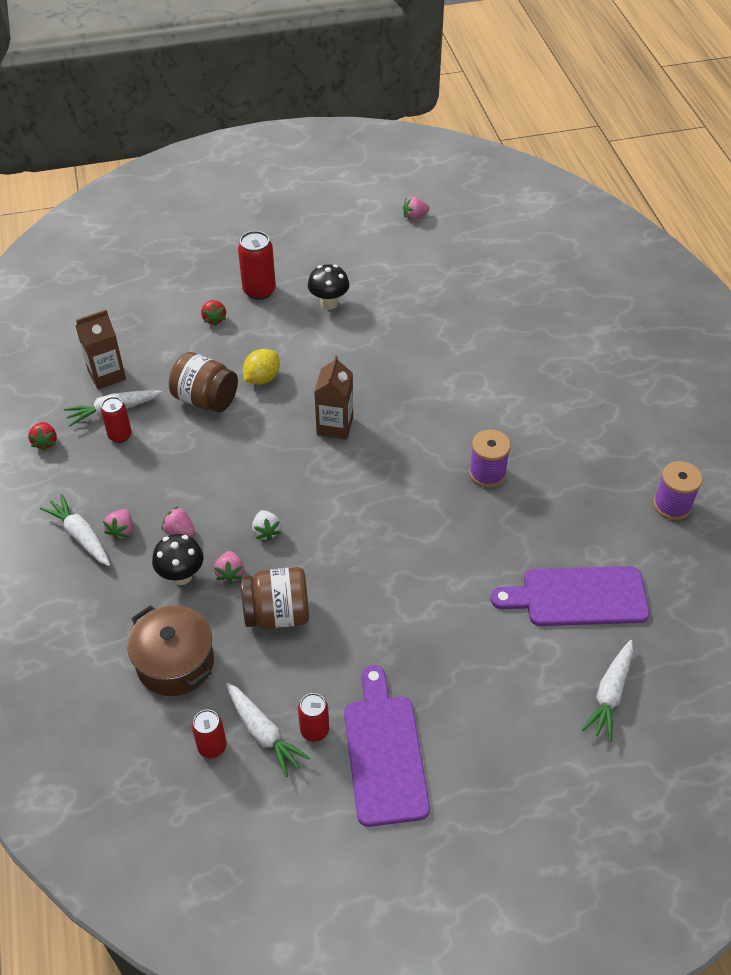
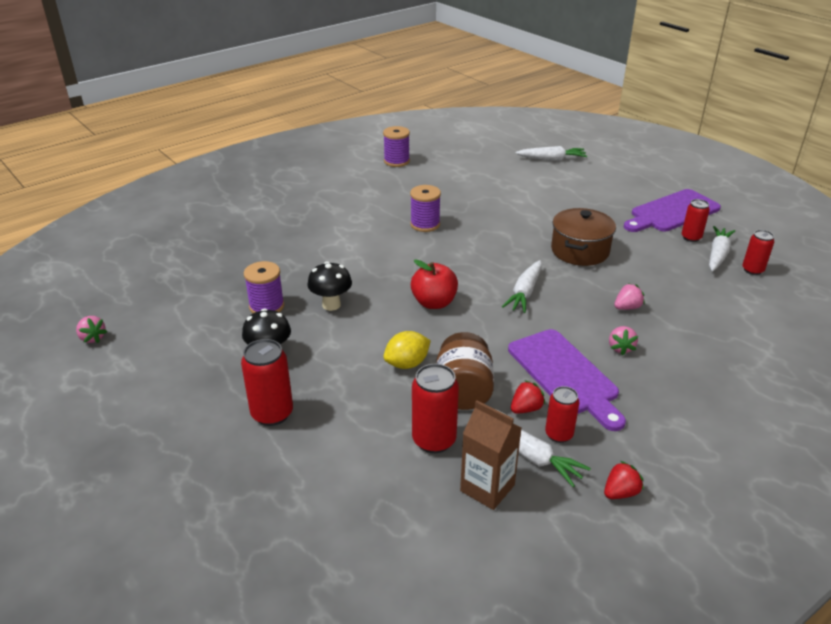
camera: 115 degrees left, 15 degrees down
(80, 536) = (689, 406): white carrot -> white carrot (524, 292)
(121, 530) = (656, 382): pink strawberry -> none
(169, 364) = (434, 440): none -> red can
(175, 663) = (723, 306): brown pot -> brown pot (580, 251)
(181, 576) = (657, 330): black mushroom -> black mushroom (331, 305)
(214, 319) = (339, 433): red strawberry -> red strawberry (526, 408)
(262, 378) = (407, 364): yellow lemon -> yellow lemon turned 45 degrees counterclockwise
(266, 531) = (572, 303): white strawberry -> none
(277, 613) = (633, 276): brown jar -> none
(335, 426) = (434, 303): brown carton -> red apple
(399, 315) = (266, 306): none -> purple spool
(578, 597) = (497, 177): purple cutting board -> purple cutting board (565, 375)

